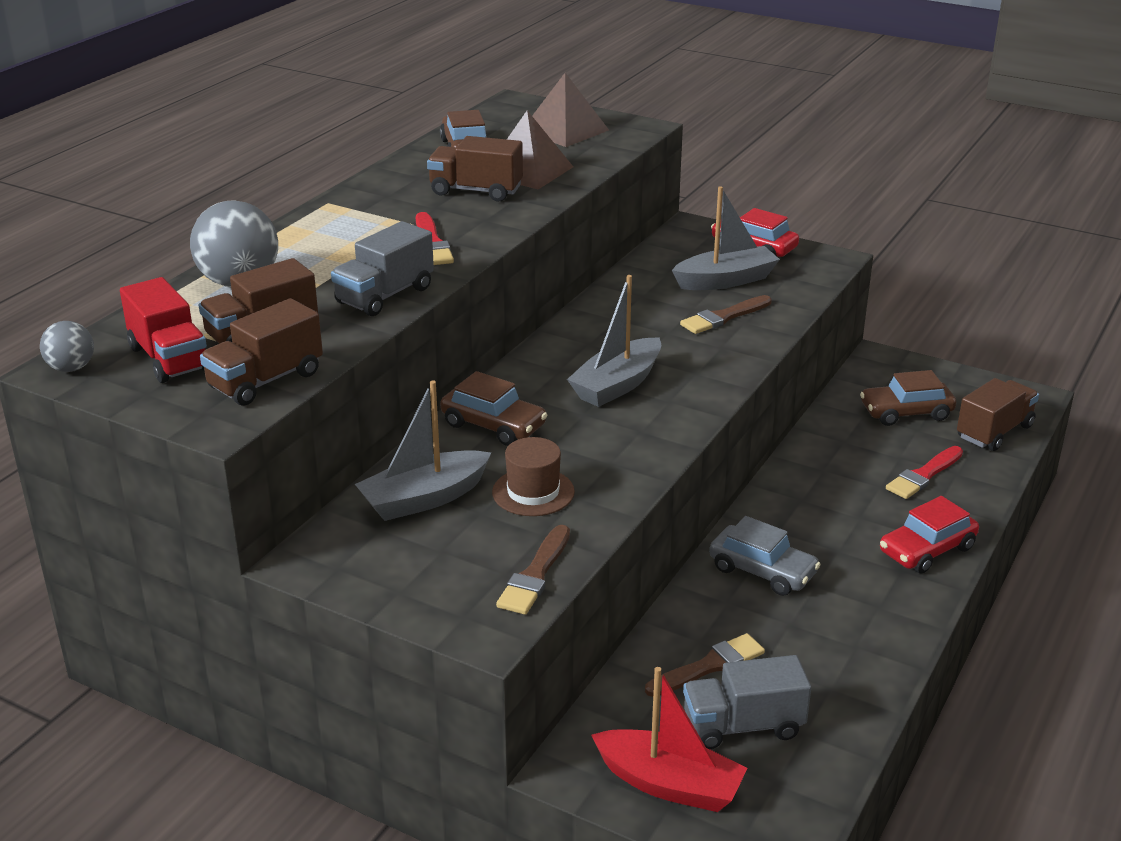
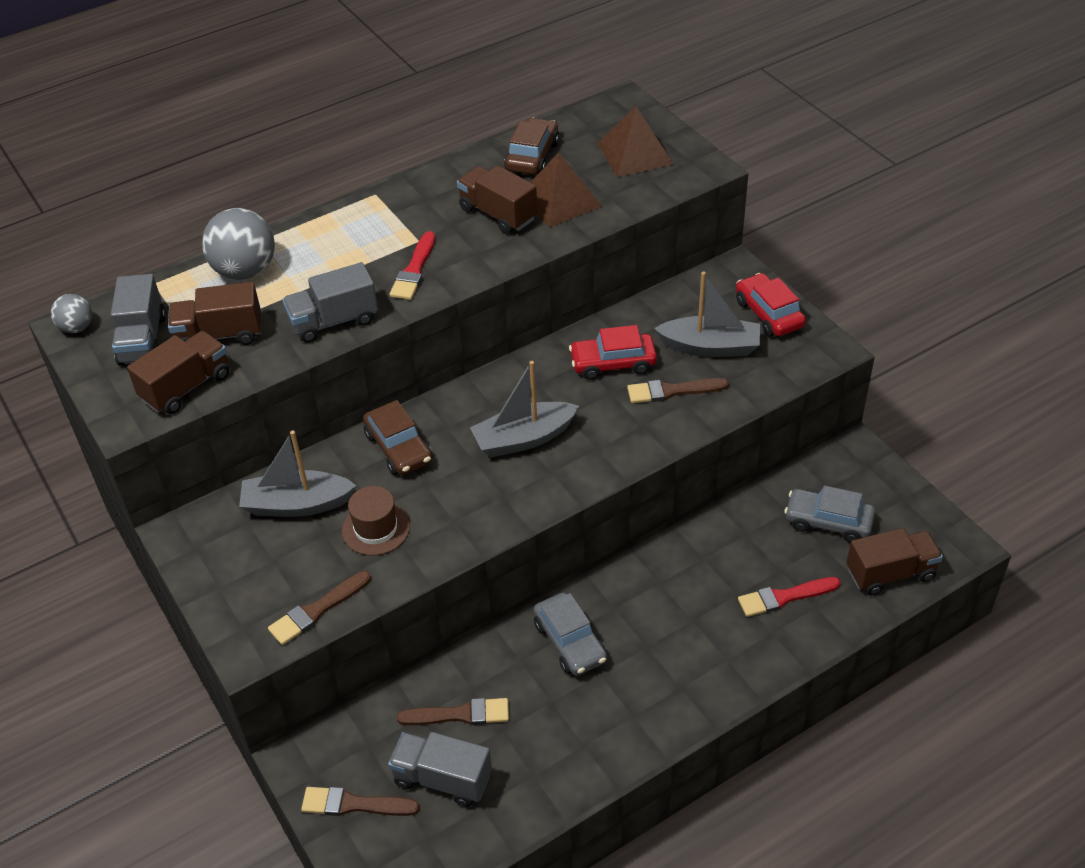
camera: 30 degrees right, 15 degrees up
(169, 358) = (143, 340): red truck -> grey truck
(265, 381) = (186, 387): brown truck -> brown truck turned 150 degrees clockwise
(669, 784) = (354, 804): red boat -> brown brush
(906, 412) = (828, 522): brown car -> grey car
(927, 550) = (720, 676): red car -> red car (613, 363)

